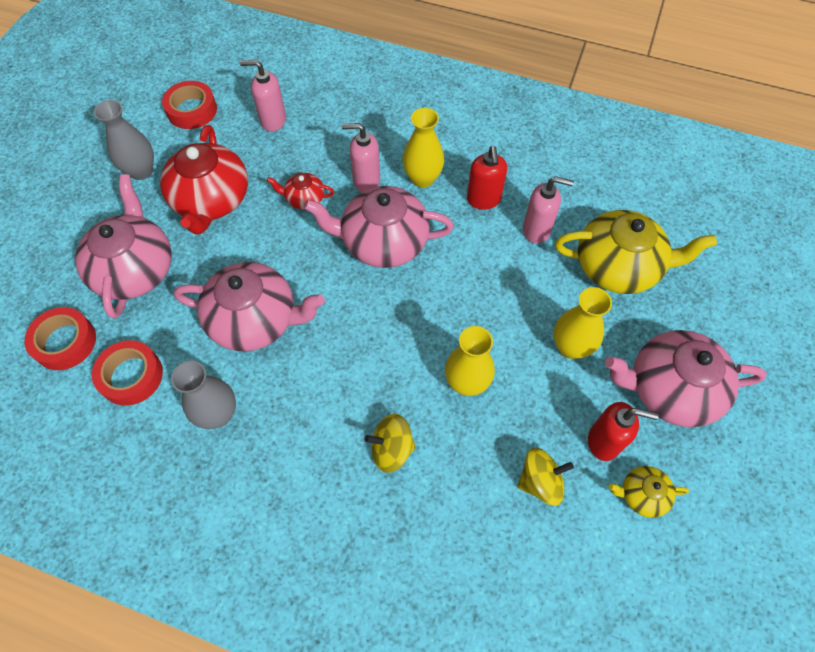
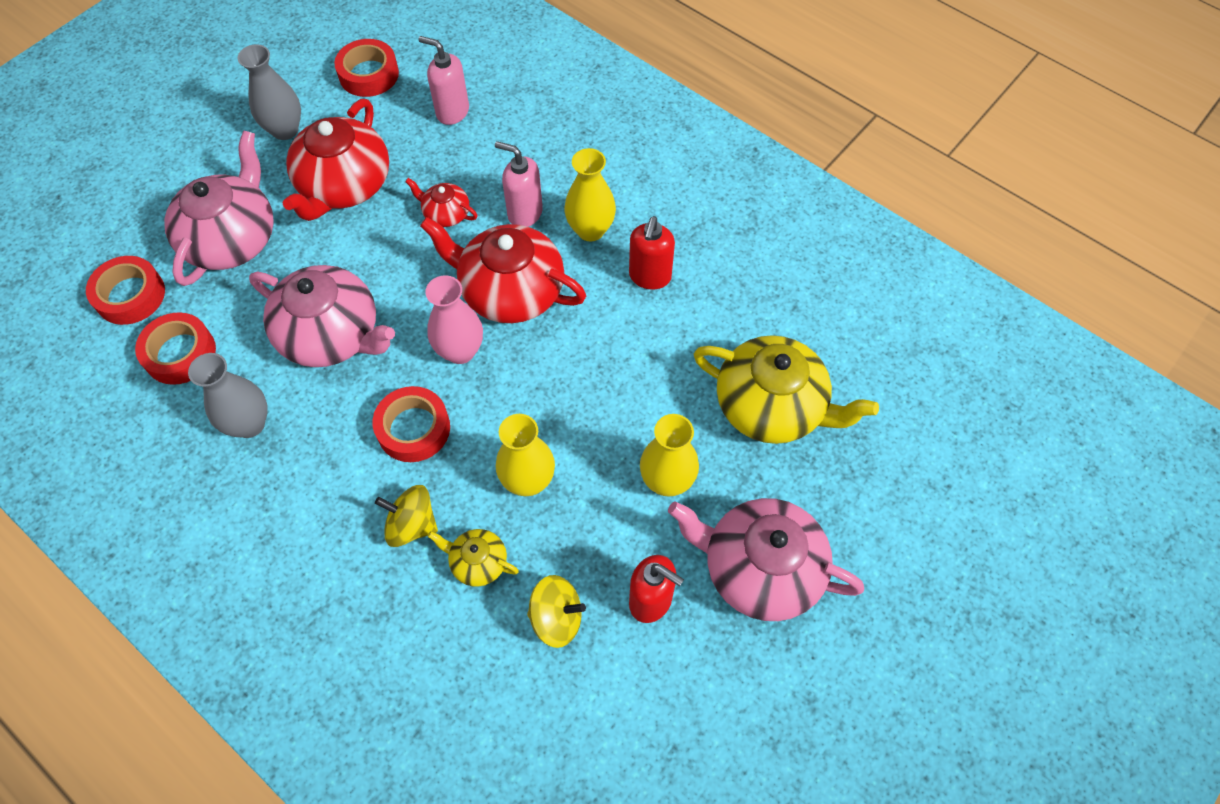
camera: 20 degrees right, 0 degrees up
(357, 372) = (413, 428): none -> red tape
(365, 300) = (460, 351): none -> pink vase
(383, 242) = (510, 291): pink teapot -> red teapot
(537, 230) = (695, 332): pink soap dispenser -> none
(641, 495) = (664, 674): yellow teapot -> yellow teapot (478, 562)

